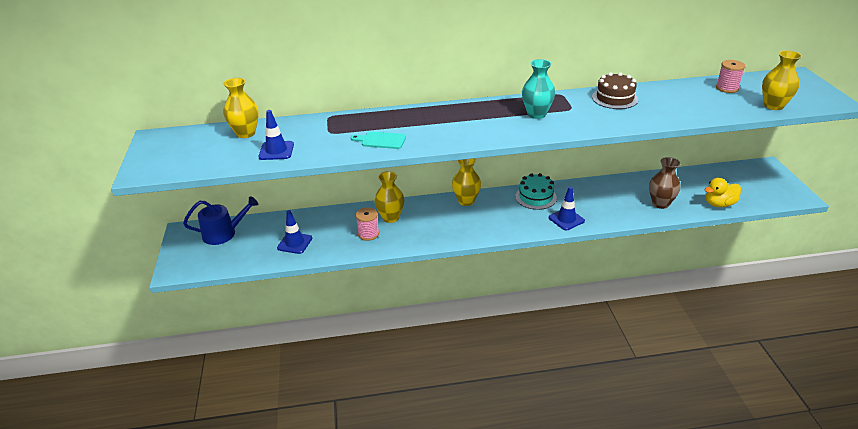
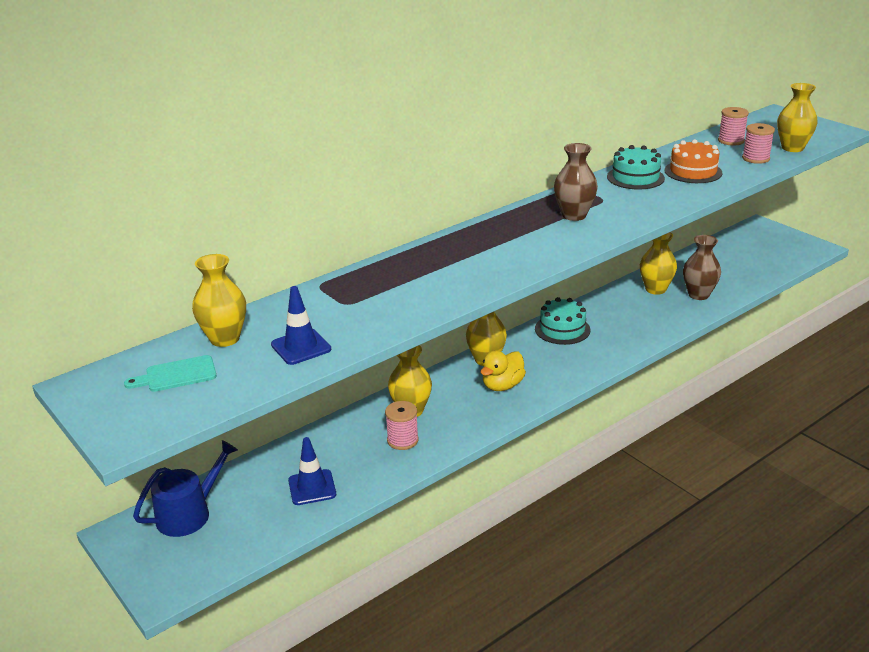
camera: 30 degrees left, 5 degrees down
(381, 140) = (427, 294): turquoise cutting board -> turquoise cutting board (177, 375)
(536, 114) = (574, 215): turquoise vase -> brown vase
(566, 219) = (620, 343): blue traffic cone -> none
(614, 98) = (635, 177): brown cake -> turquoise cake
(631, 190) = (655, 289): none -> yellow vase
(665, 105) = (693, 172): none -> orange cake
(719, 204) = (754, 277): yellow duck -> yellow duck (502, 386)
(730, 107) = (755, 158): none -> pink spool

